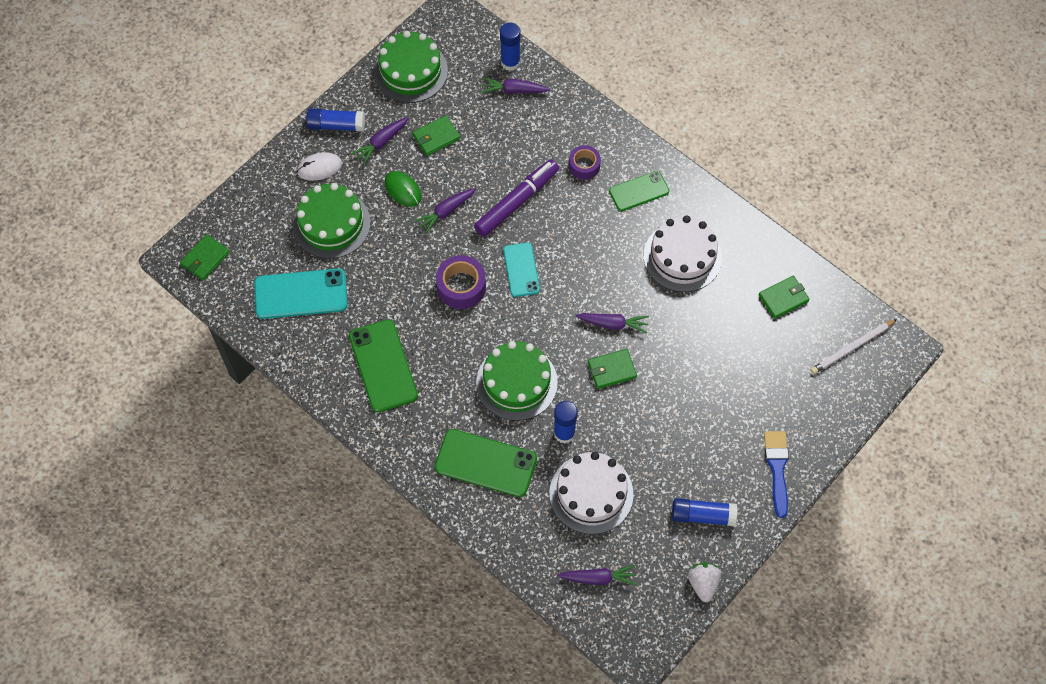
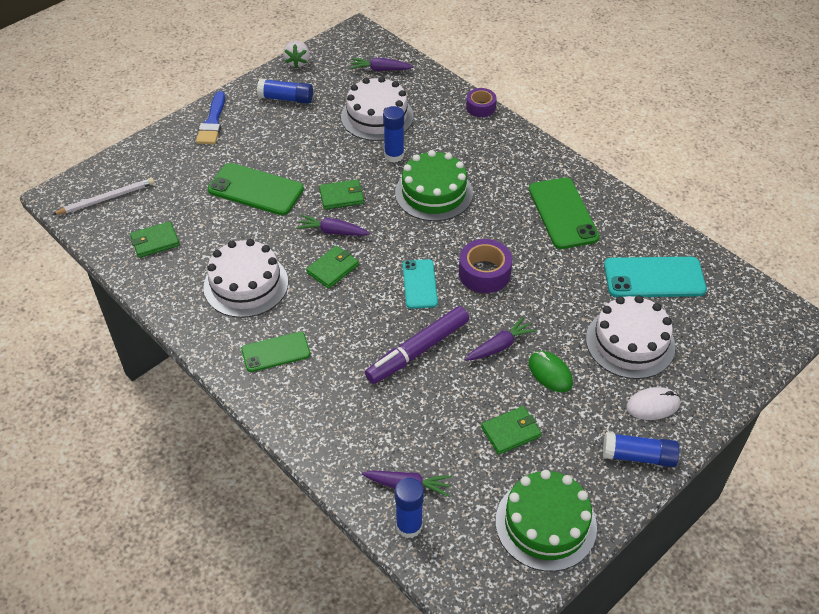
camera: 175 degrees left, 15 degrees down
(205, 258) = (766, 317): green wallet -> green wallet (332, 269)
(331, 224) = (630, 342): green cake -> white cake
(381, 142) = (579, 430): purple carrot -> none
(486, 463) = (466, 140): green phone -> green phone (255, 190)
(584, 166) = (333, 384): purple tape -> purple tape (480, 107)

